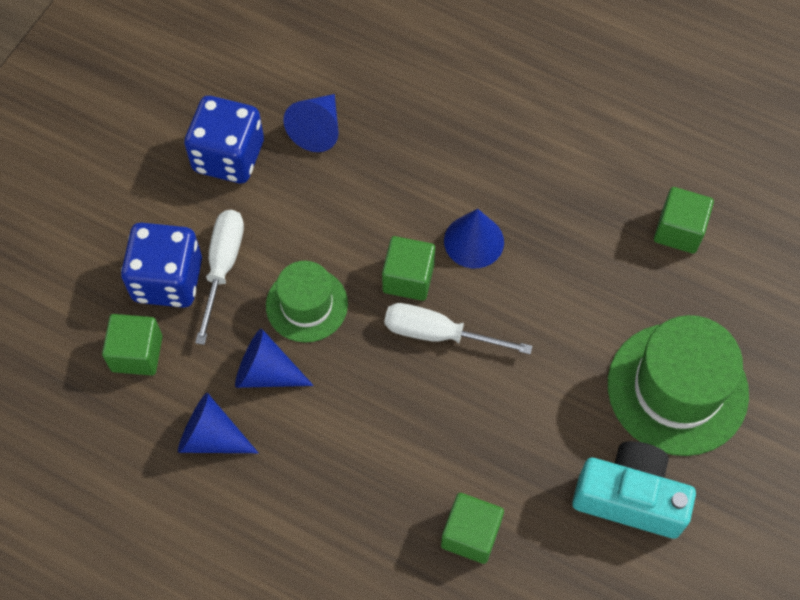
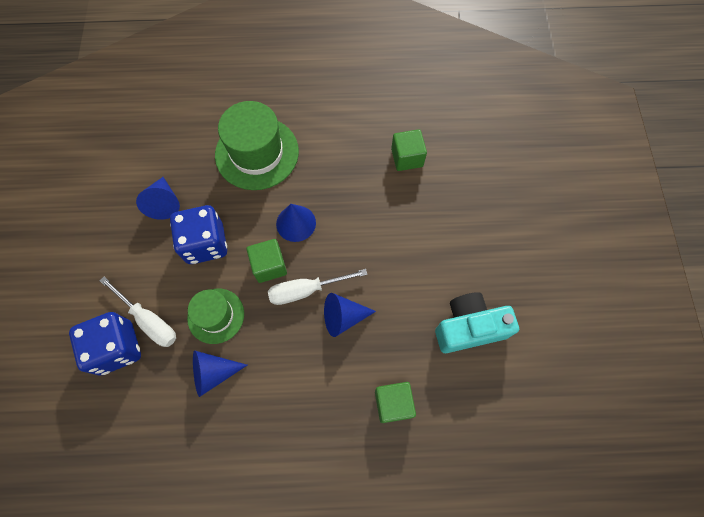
camera: 30 degrees left, 5 degrees up
(137, 353) = (121, 408): green cube -> none
(211, 437) = (200, 435): blue cone -> blue cone (343, 317)
(222, 267) = (149, 320): white screwdriver -> white screwdriver turned 150 degrees clockwise
(228, 156) = (116, 248): blue dice -> blue dice (205, 243)
(677, 389) = (458, 249): green hat -> green hat (257, 153)

